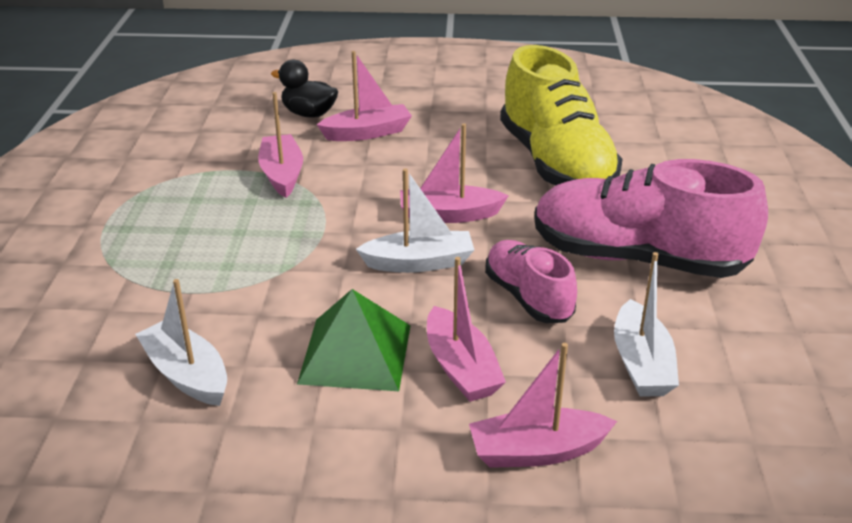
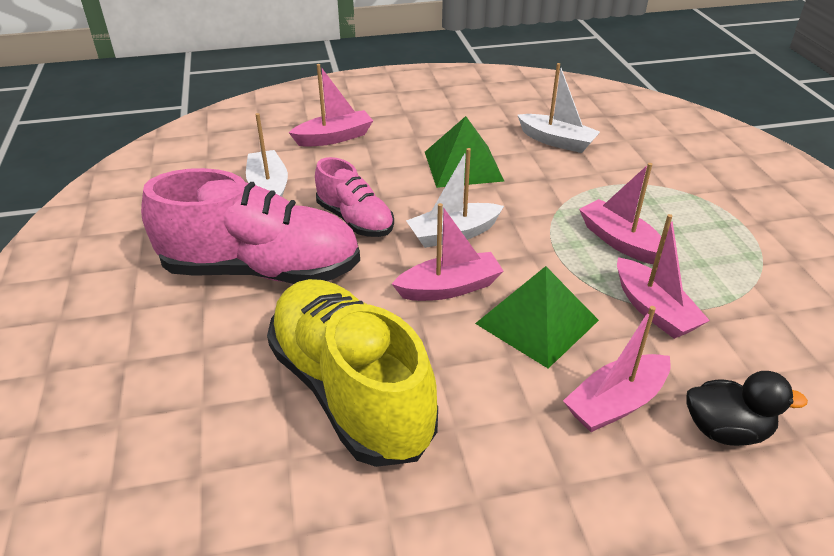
camera: 165 degrees right, 5 degrees up
(387, 181) = (536, 322): none -> green pyramid
(461, 368) = (390, 168): pink boat -> pink boat (620, 241)

